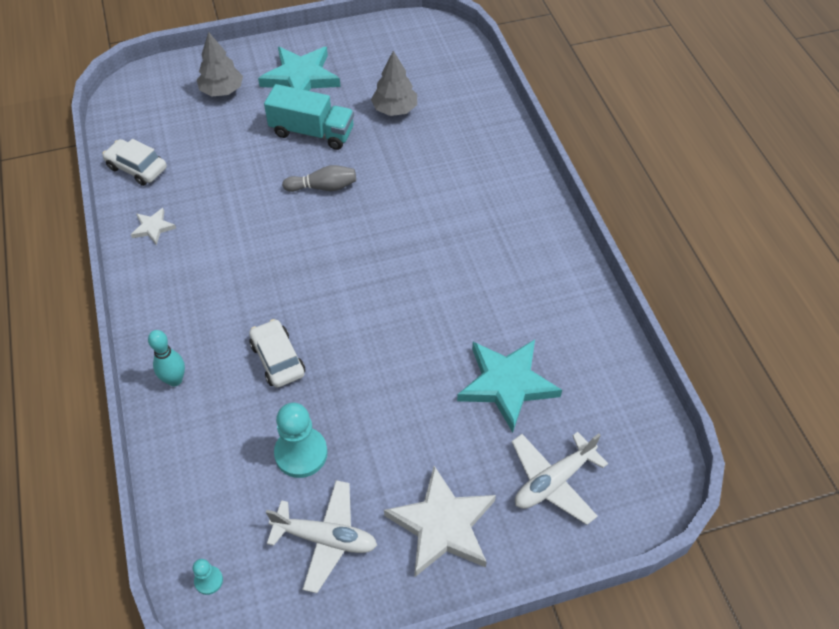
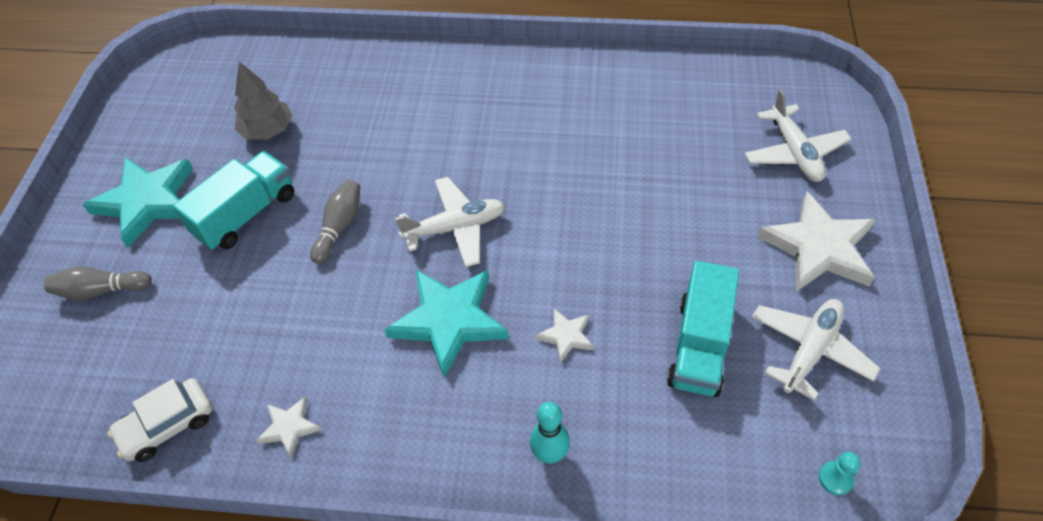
camera: 65 degrees left, 0 degrees up
(222, 91) = (101, 290): grey tree -> grey bowling pin
(278, 359) = (566, 336): white car -> white star
(301, 453) = (699, 345): turquoise pawn -> turquoise truck
(351, 255) = (455, 228): none -> white plane
(507, 384) = (678, 151): turquoise star -> turquoise star (449, 321)

